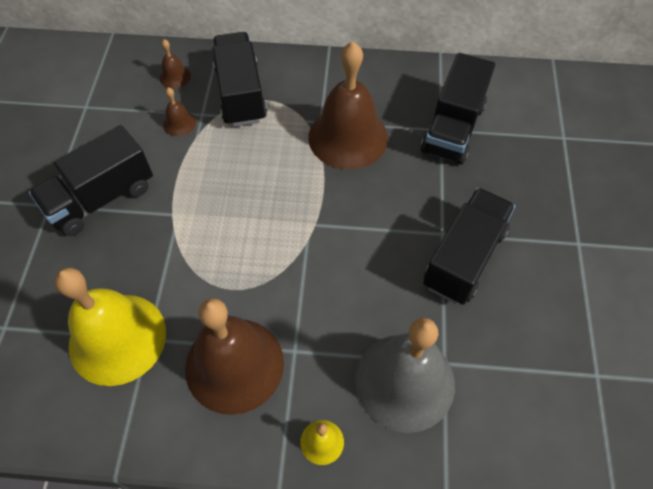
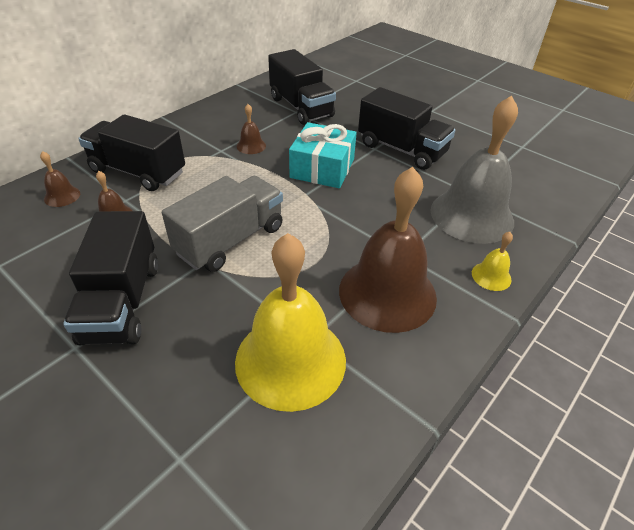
camera: 55 degrees left, 15 degrees down
(211, 214) = (230, 240): none -> grey truck
(348, 137) = (251, 146): brown bell -> brown bell, size x0.42
(365, 212) = (322, 168): none -> turquoise gift
(464, 258) = (401, 149): black truck -> black truck turned 150 degrees clockwise

